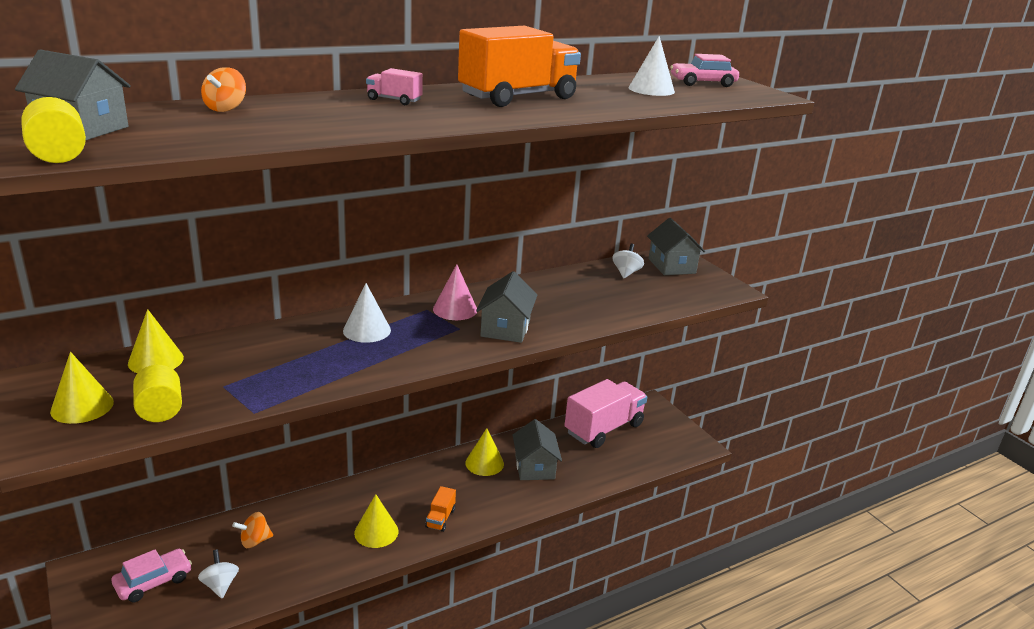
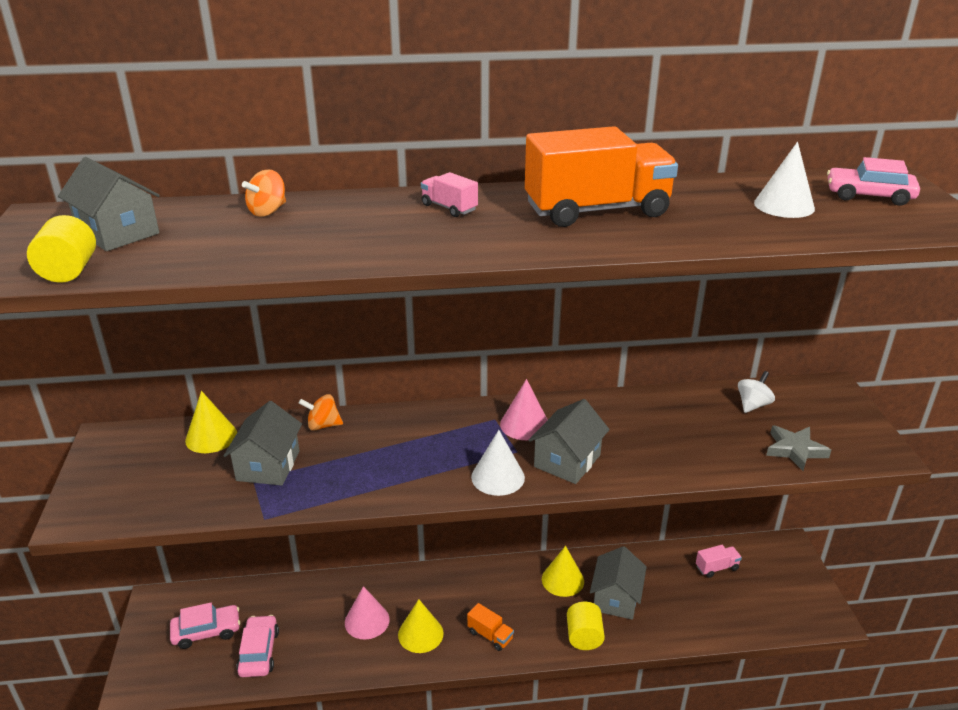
camera: 25 degrees right, 5 degrees up
(82, 406) = (127, 478): yellow cone -> none
(160, 411) = (186, 498): yellow cylinder -> yellow cylinder (584, 637)
(220, 585) = (259, 652): white spinning top -> pink car
(254, 541) = (306, 612): orange spinning top -> orange spinning top (323, 425)
(319, 534) = (367, 621): none -> pink cone
(367, 330) = (419, 436): white cone -> white cone (498, 477)
(440, 518) = (490, 635): orange truck -> orange truck turned 90 degrees counterclockwise
(603, 429) = (716, 567): pink truck -> pink truck, size x0.42
(671, 266) = (818, 403): grey house -> grey house (268, 465)
(672, 296) = (795, 450): none -> grey star

